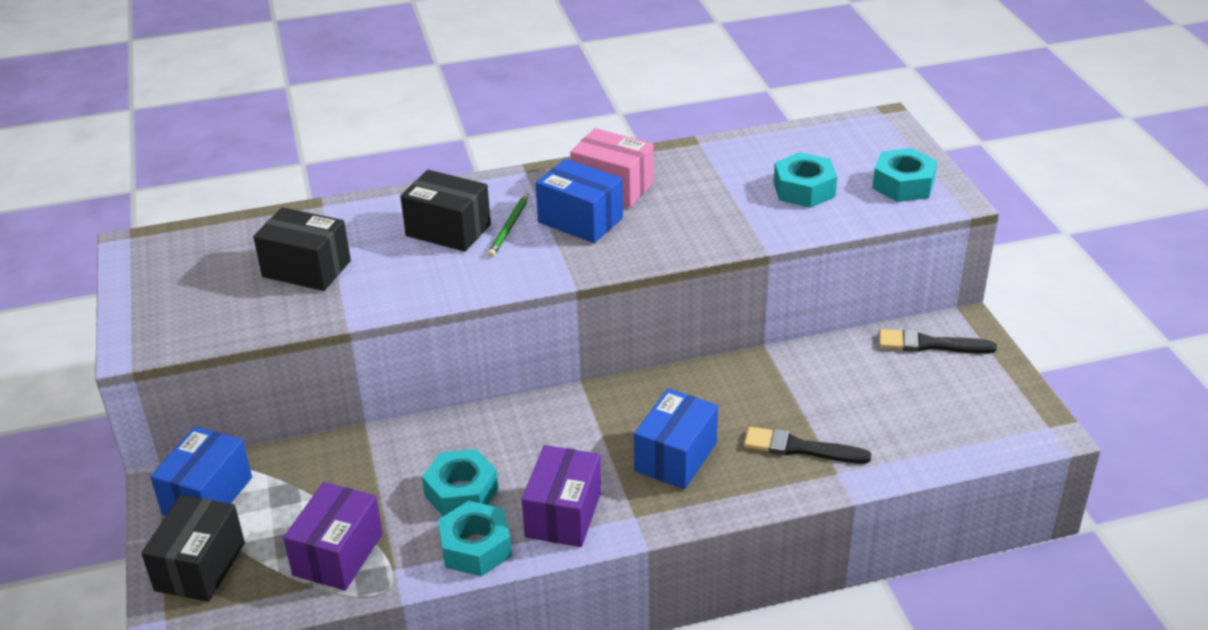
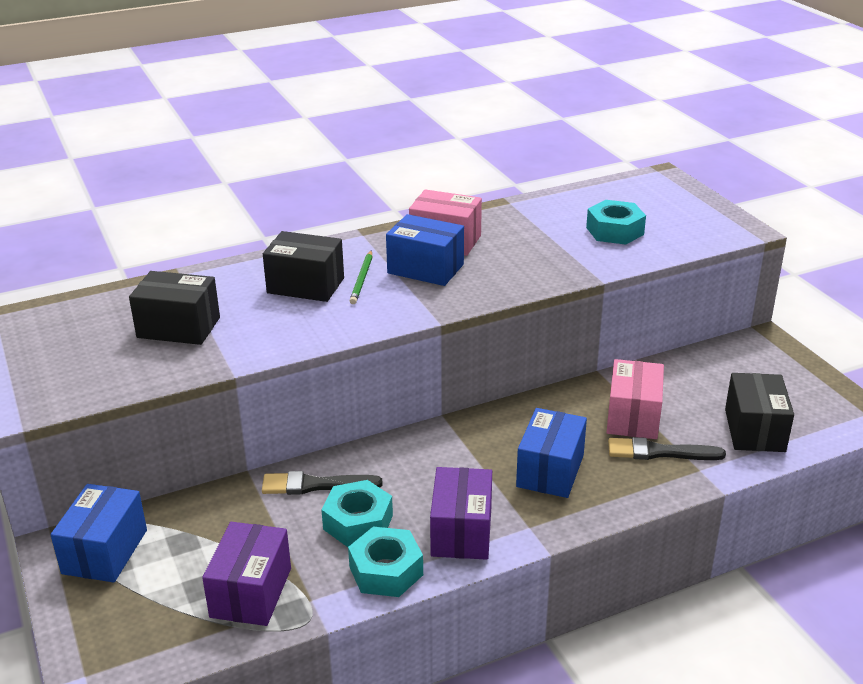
camera: 10 degrees left, 5 degrees down
(200, 566) = (111, 620): black box -> black box (754, 430)
(785, 404) = (633, 417): none -> pink box
(903, 184) = (697, 221): turquoise nut -> none
(930, 344) = (740, 357): black brush -> black brush (316, 485)

